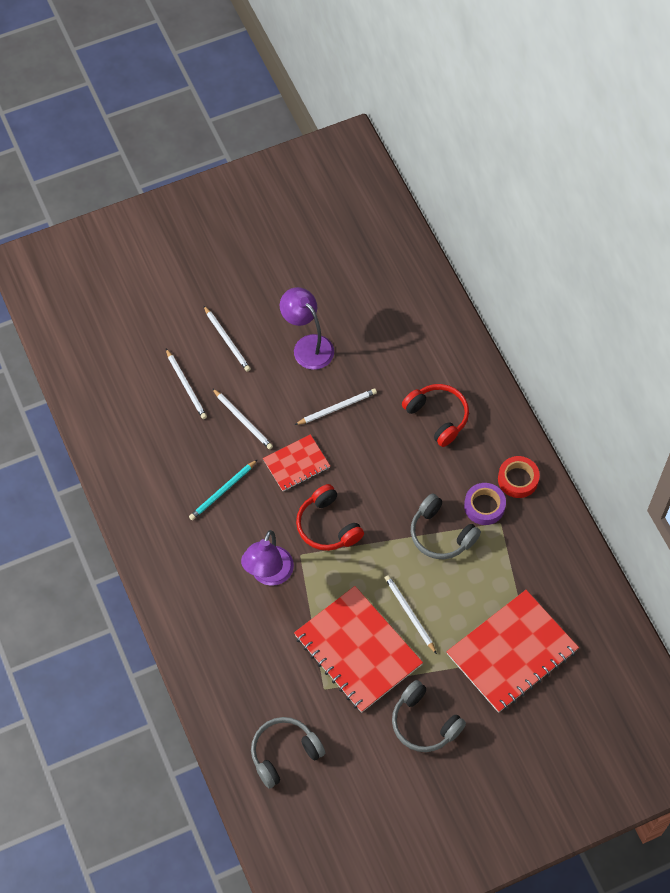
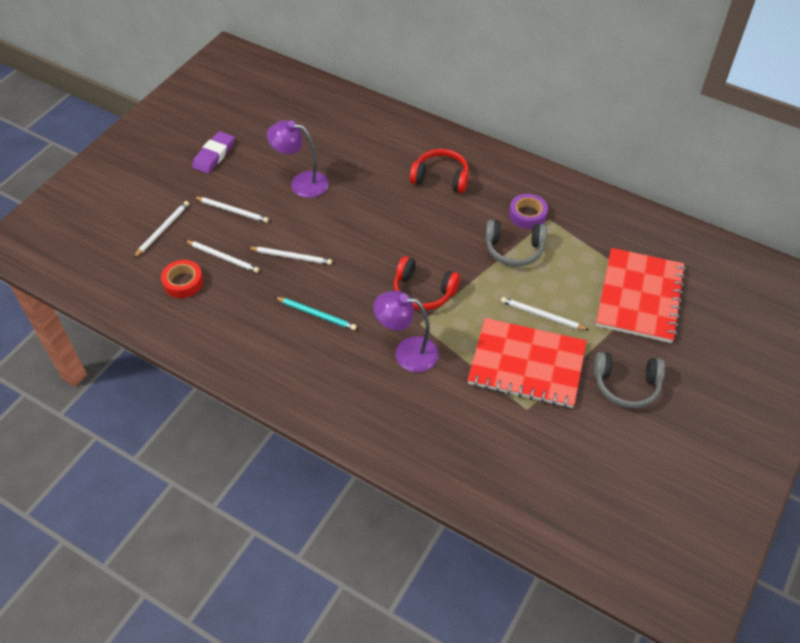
camera: 35 degrees left, 10 degrees down
(222, 491) = (316, 314): turquoise pencil -> turquoise pencil turned 75 degrees counterclockwise
(253, 267) = (214, 155): none -> purple eraser
(268, 574) = (407, 352): purple lamp -> purple lamp turned 120 degrees clockwise
(284, 753) = (540, 480): grey headphones -> none
(296, 464) = (361, 263): red notebook -> none
(337, 408) = (360, 210): white pencil -> white pencil (163, 230)
(518, 479) = (534, 186): red tape -> red tape (183, 282)

